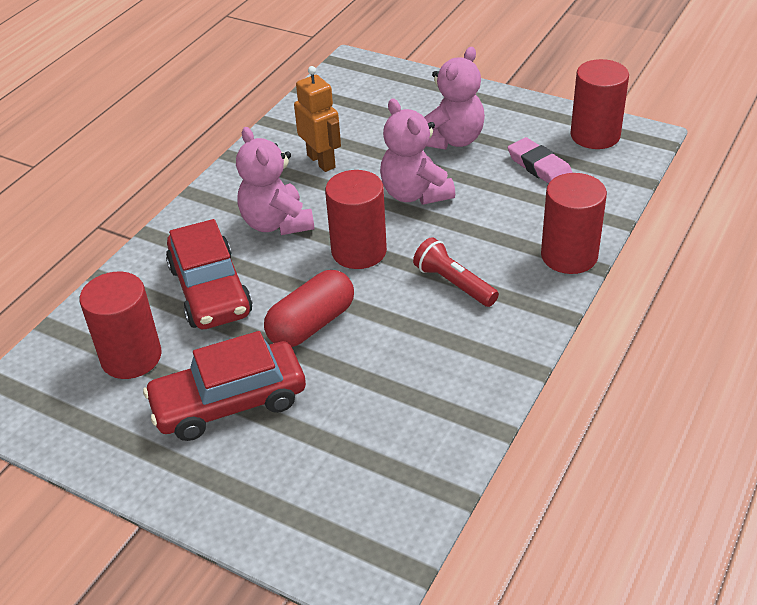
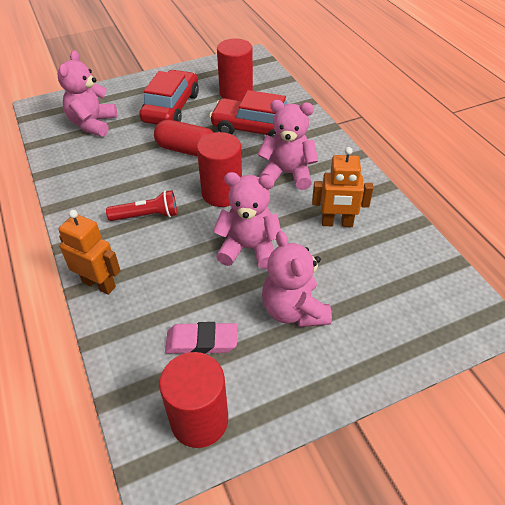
camera: 125 degrees right, 5 degrees up
(311, 324) = (187, 150): red capsule -> red capsule turned 60 degrees counterclockwise
(349, 463) = (93, 124): none -> pink teddy bear
(569, 256) = (99, 284): red cylinder -> orange robot

